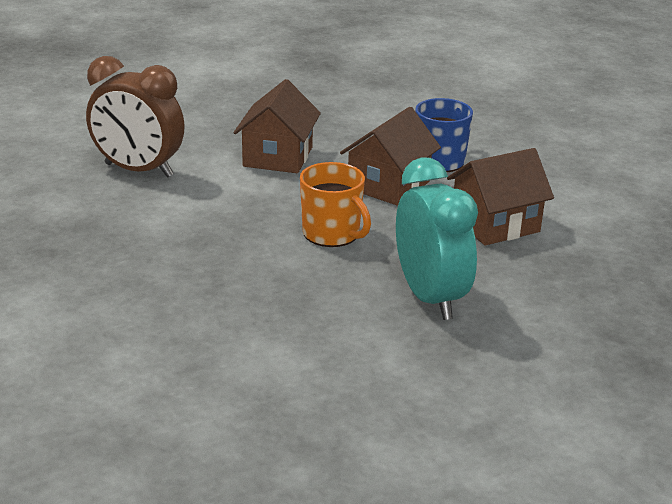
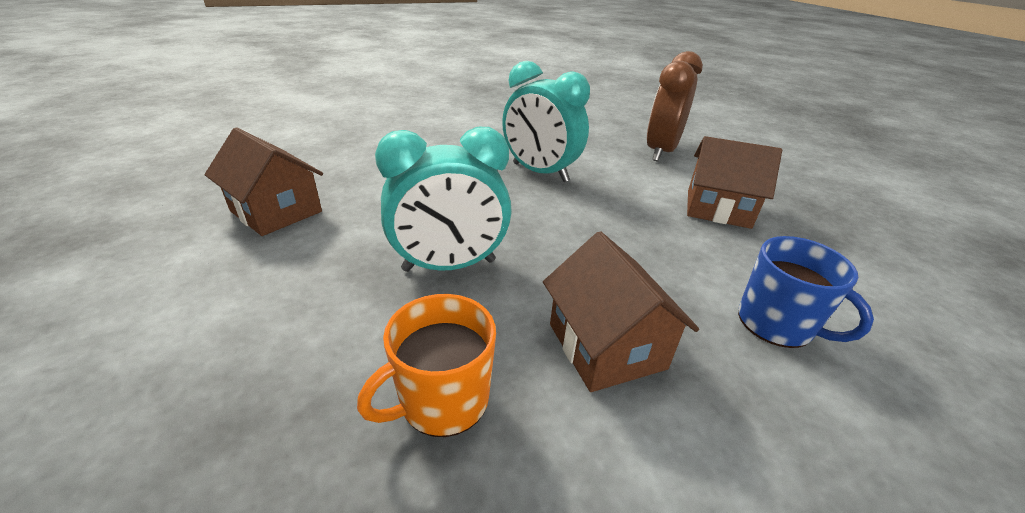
camera: 95 degrees right, 5 degrees up
(215, 252) = (540, 172): none -> turquoise clock
(332, 234) = (571, 224): orange mug -> orange mug (442, 400)
(388, 185) = (684, 269): brown house -> brown house (276, 211)

